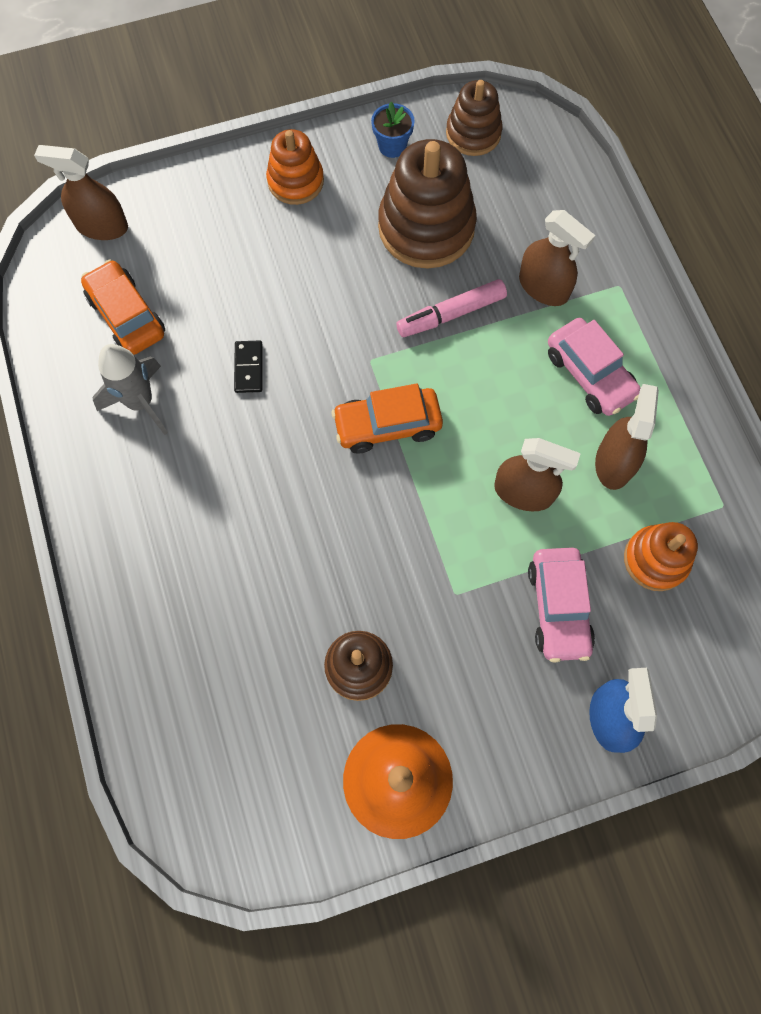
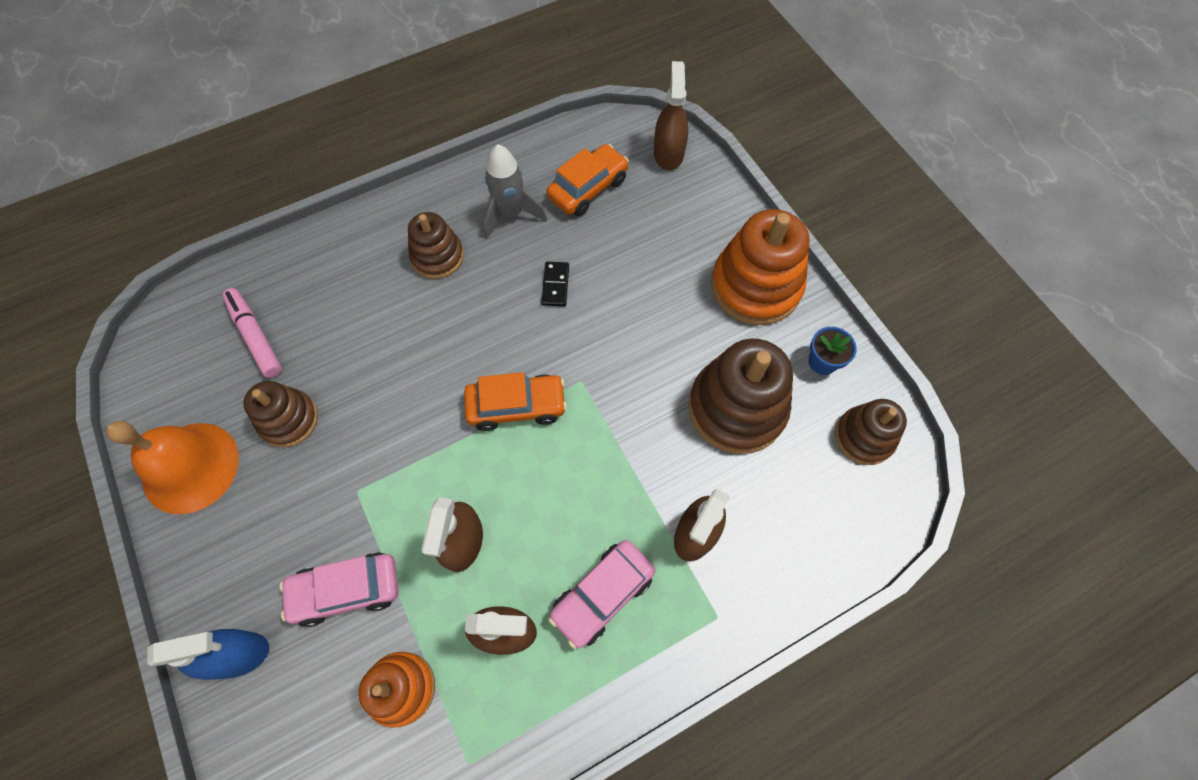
camera: 80 degrees right, 5 degrees down
(178, 489) = (437, 256): none -> brown stacking toy
(249, 368) = (555, 285): black domino -> black domino turned 75 degrees counterclockwise
(295, 181) = (755, 286): orange stacking toy -> orange stacking toy, size x1.68
(387, 425) = (517, 406): orange car -> orange car turned 105 degrees clockwise
(451, 314) = (644, 445): pink marker -> pink marker (256, 336)

